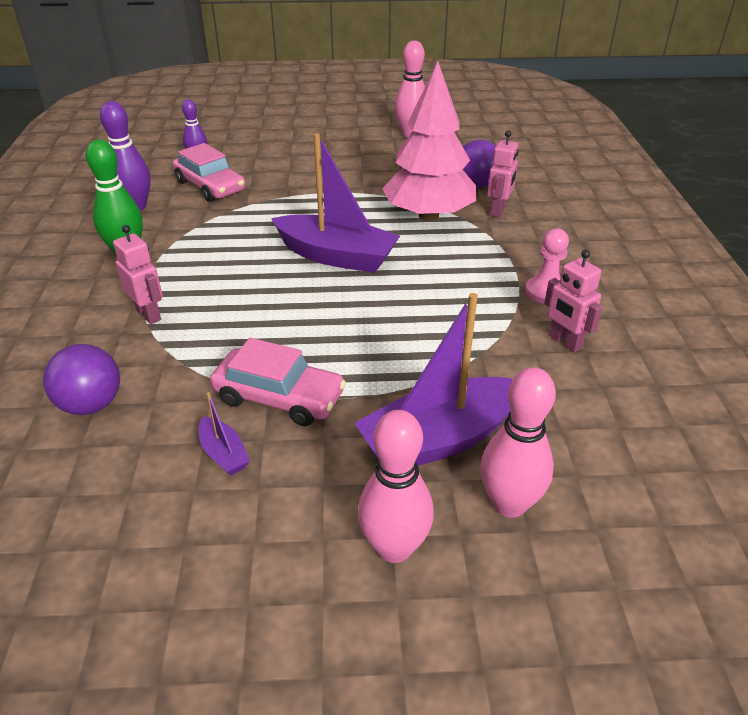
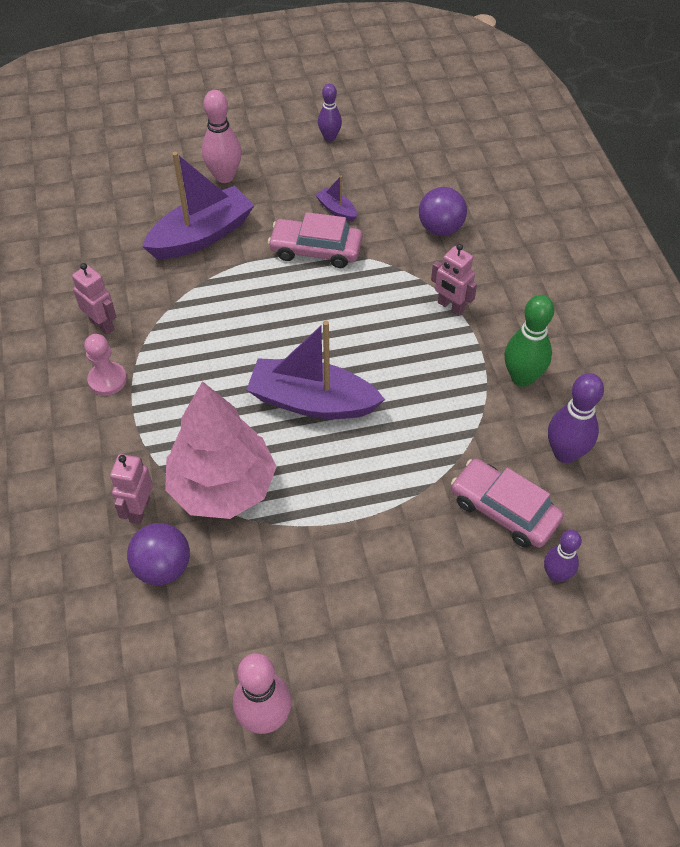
camera: 170 degrees right, 15 degrees up
(165, 618) = (329, 137): none -> purple bowling pin
(509, 504) = (160, 204): pink bowling pin -> none

